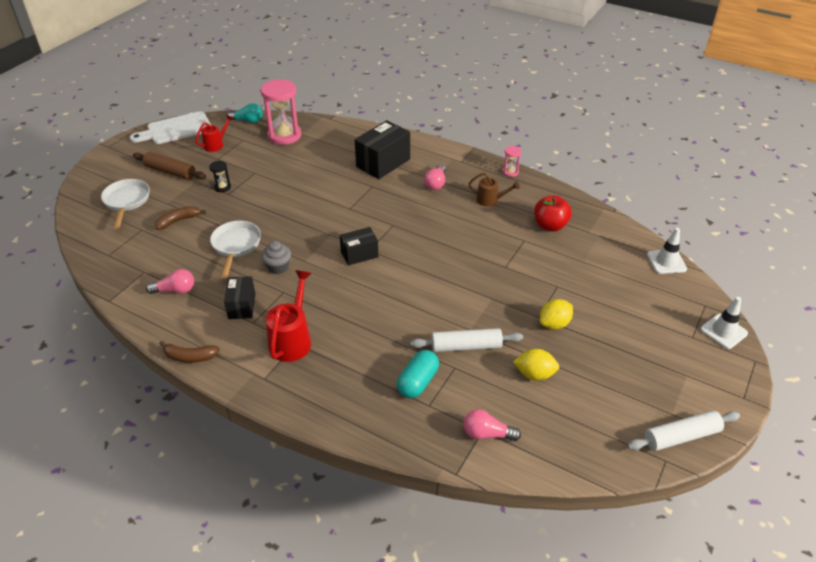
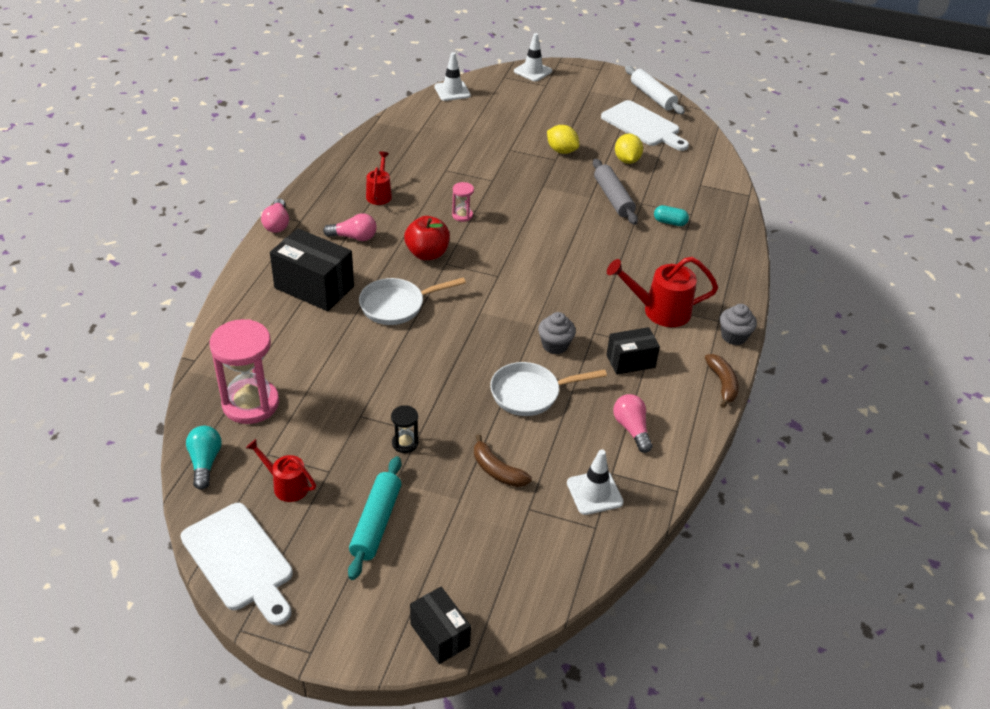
camera: 105 degrees left, 0 degrees up
(126, 202) = (469, 553): white pan -> white pan (397, 305)
(134, 260) = (594, 493): none -> white traffic cone
(170, 171) = (376, 523): brown rolling pin -> turquoise rolling pin
(240, 383) = (734, 336): none -> grey cupcake
(359, 254) = (508, 282): black box -> black box (440, 635)
(418, 382) = (669, 222): turquoise capsule -> turquoise capsule, size x0.65
(466, 346) = (613, 198): white rolling pin -> grey rolling pin
(487, 434) = (702, 182): pink light bulb -> pink light bulb (277, 224)
(490, 200) = (379, 194): brown watering can -> red watering can
(510, 172) = (318, 182): pink hourglass -> pink hourglass (462, 215)
(550, 226) = (416, 154): red apple -> red apple (427, 254)
(608, 408) = (643, 126): none -> white cutting board

